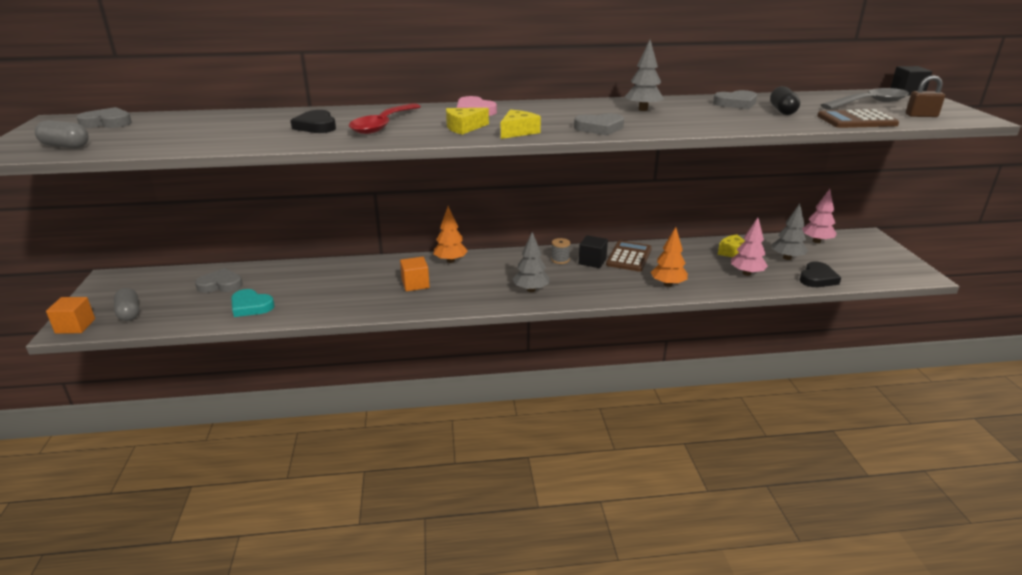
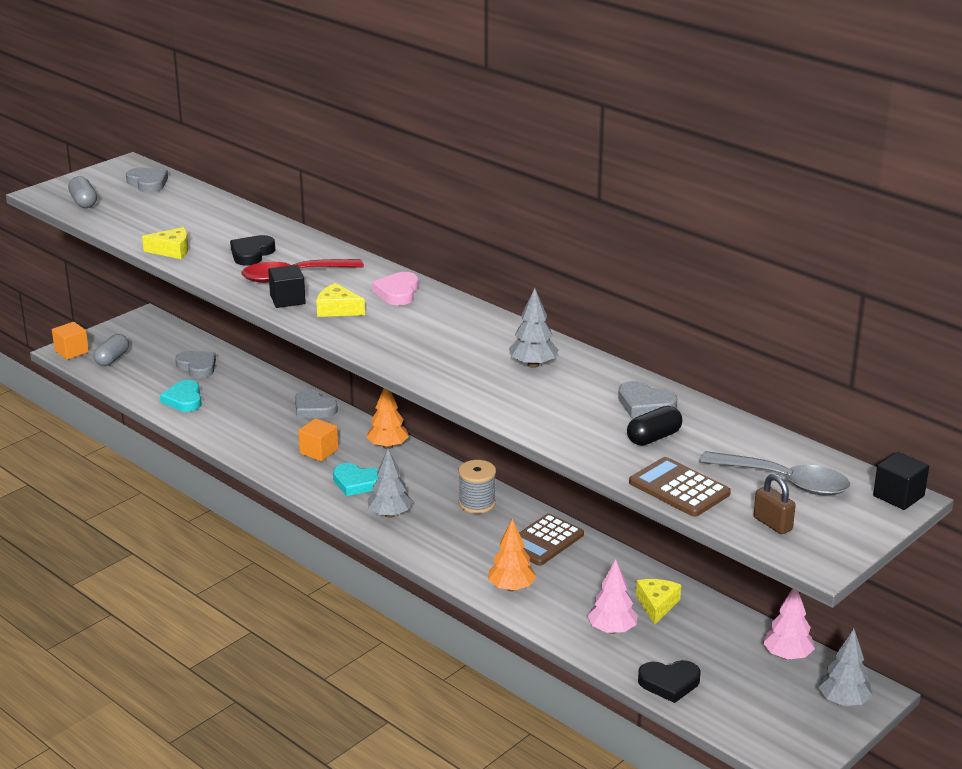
camera: 50 degrees right, 0 degrees up
(475, 286) = (356, 483): none -> turquoise heart
(518, 132) = (360, 335): yellow cheese -> yellow cheese (172, 250)
(560, 260) = (477, 503): grey spool -> grey spool, size x1.55
(592, 261) = (500, 523): black cube -> black cube (287, 299)
(599, 128) = (429, 366): grey heart -> grey heart (313, 408)
(629, 257) = (544, 541): brown calculator -> brown calculator turned 150 degrees clockwise
(787, 258) = (699, 646): grey tree -> grey tree (843, 701)

